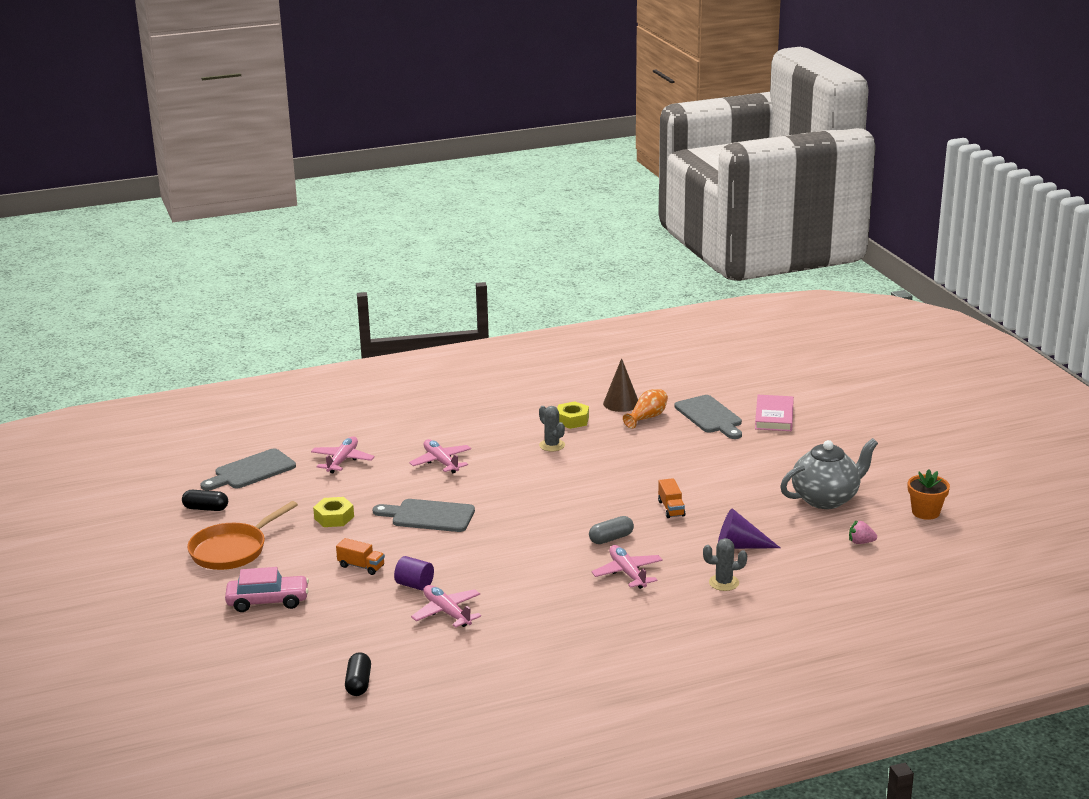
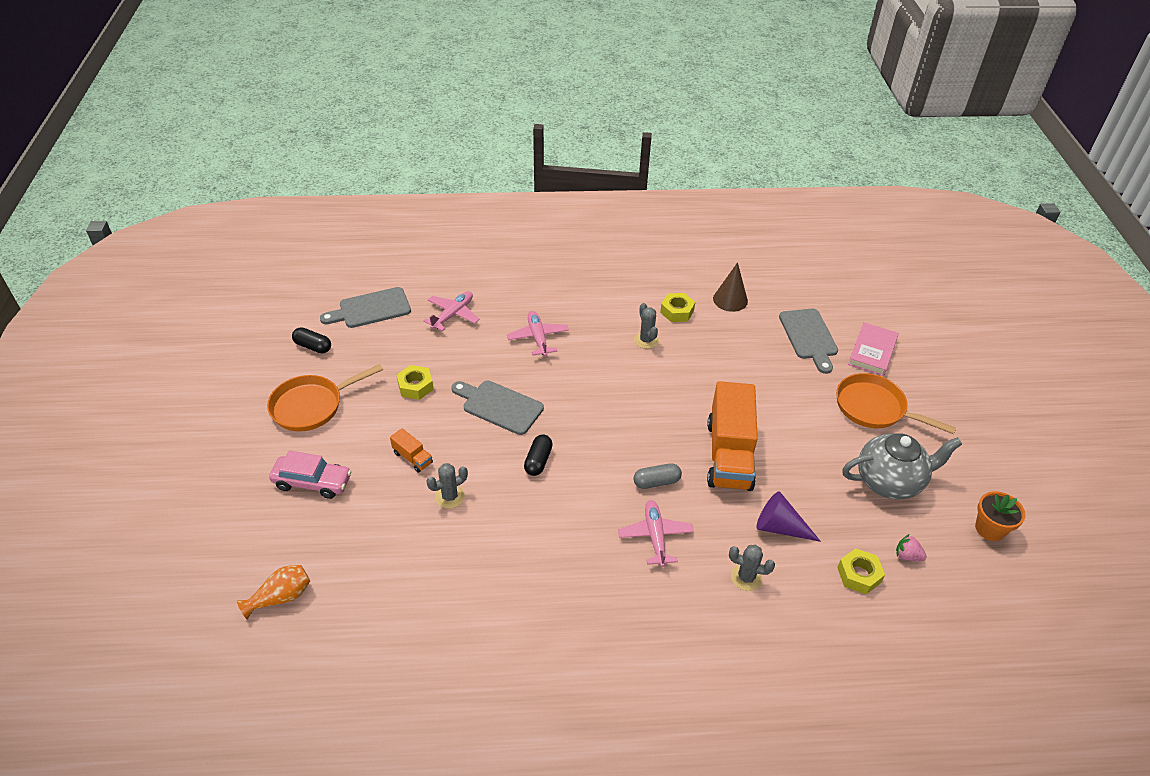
camera: 15 degrees right, 20 degrees up
(359, 683) = (344, 622): black capsule -> black capsule (538, 461)
(414, 585) = (450, 497): purple cylinder -> grey cactus
(447, 612) = (464, 544): pink plane -> none
(647, 417) = (748, 324): orange vase -> orange vase (281, 597)
(671, 508) = (729, 455): orange truck -> orange truck, size x2.36
(792, 454) = (874, 408): none -> orange pan
(823, 562) = (858, 575): none -> yellow nut

